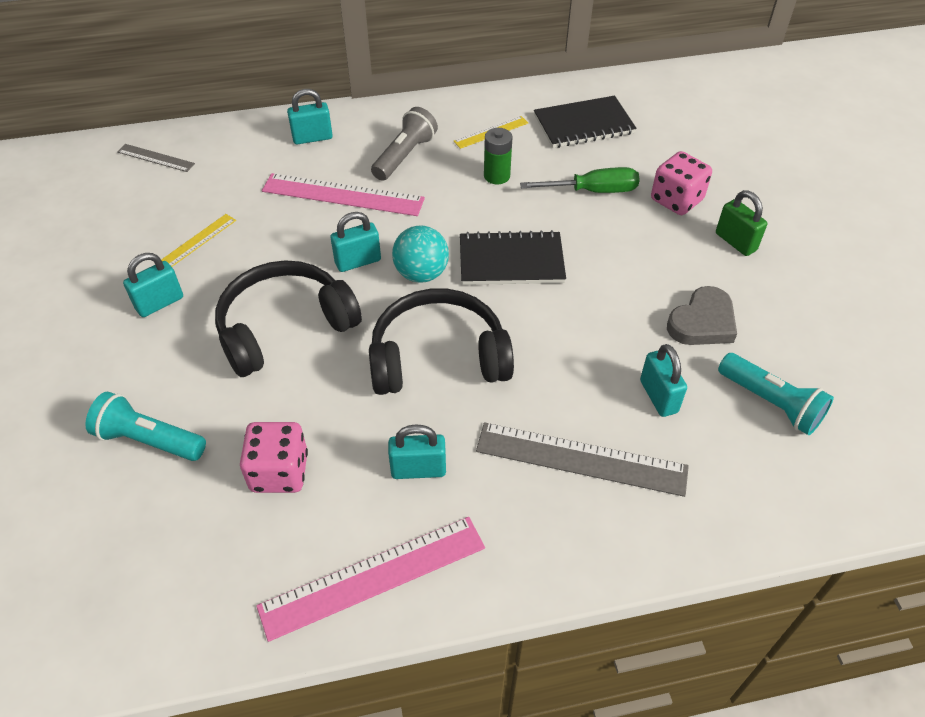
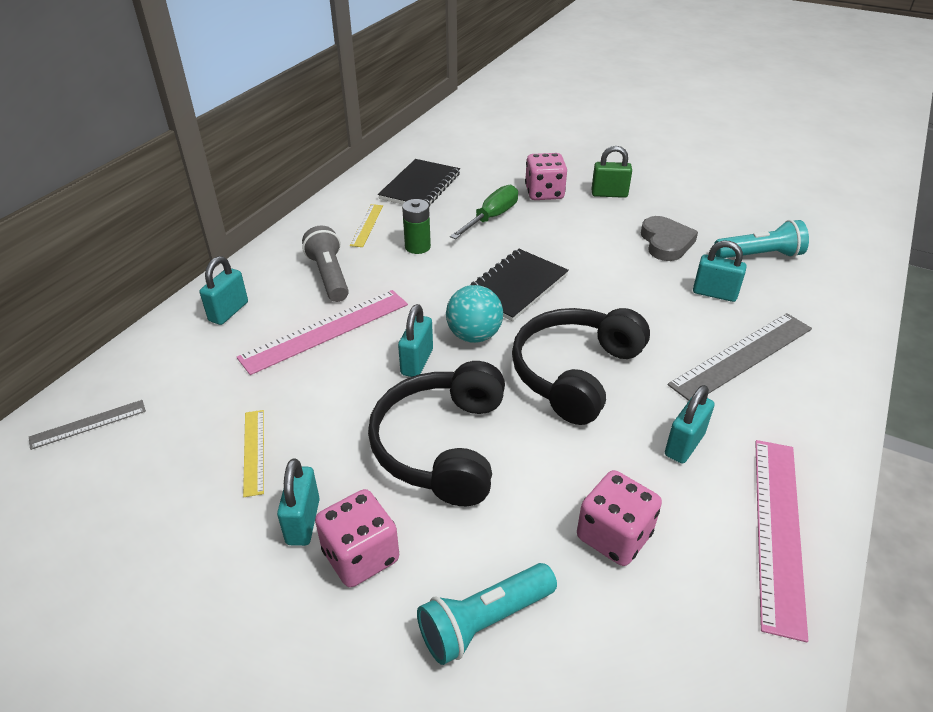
camera: 50 degrees left, 10 degrees down
(154, 347) = (360, 556): none -> pink dice

